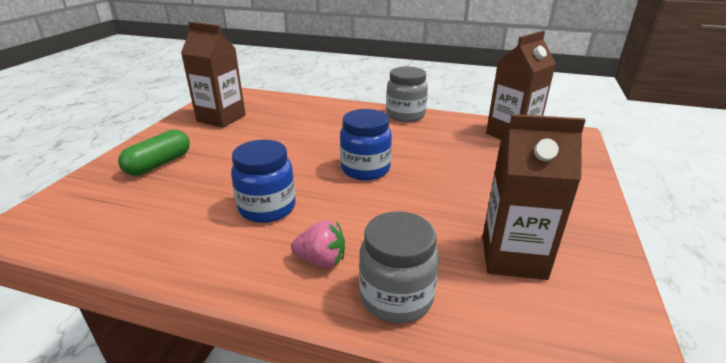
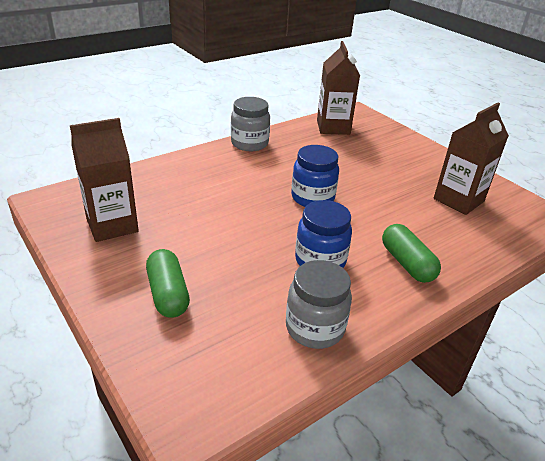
camera: 55 degrees left, 5 degrees up
(321, 260) = (407, 263): pink strawberry -> green capsule
(396, 297) = (463, 252): grey jar -> grey jar (315, 328)

